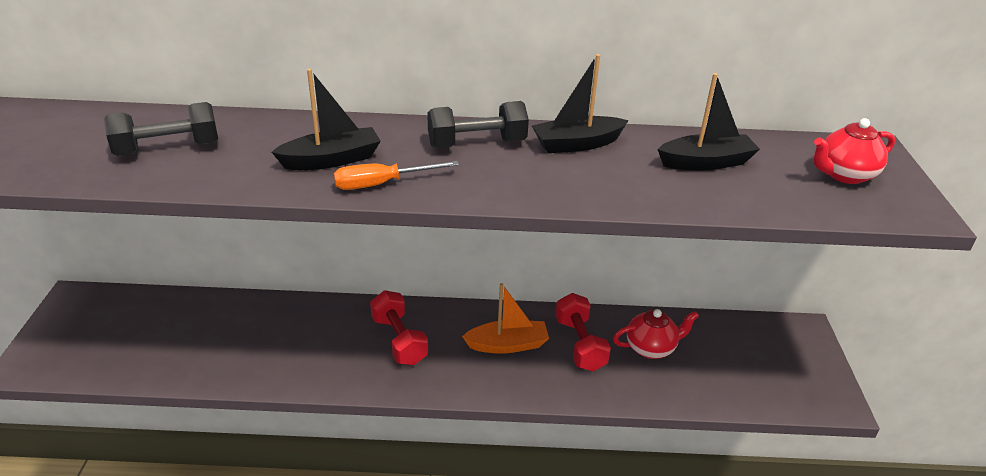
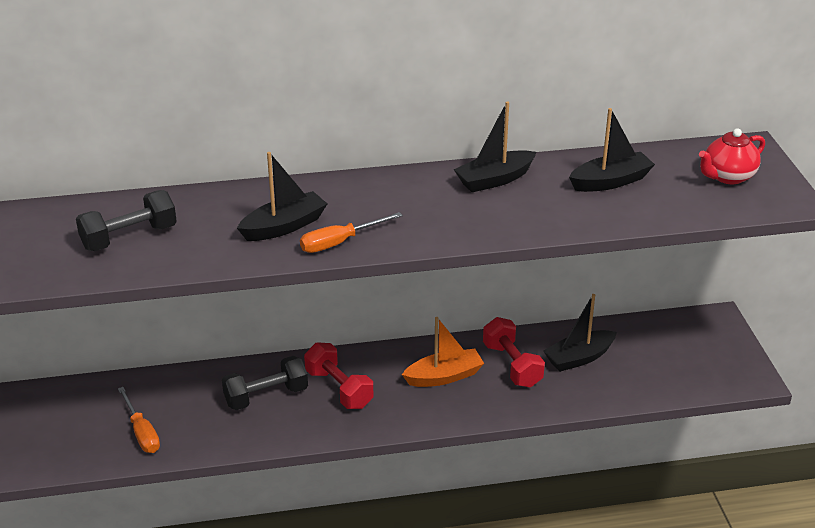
camera: 10 degrees left, 0 degrees up
(193, 353) = (142, 432): none -> orange screwdriver
(477, 144) = (406, 192): black dumbbell -> black dumbbell (266, 396)
(651, 348) = (579, 358): red teapot -> black boat

